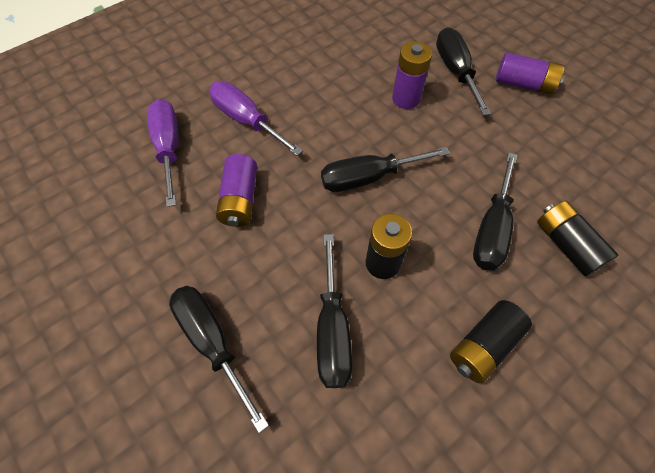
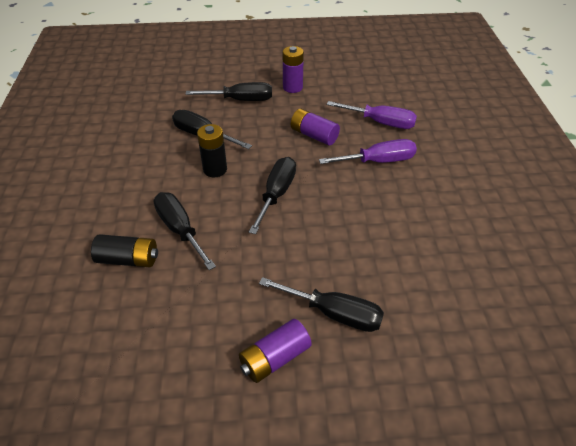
camera: 125 degrees right, 15 degrees down
(406, 99) = (330, 256): purple battery -> purple battery (292, 87)
(483, 345) = (131, 181): black battery -> none

